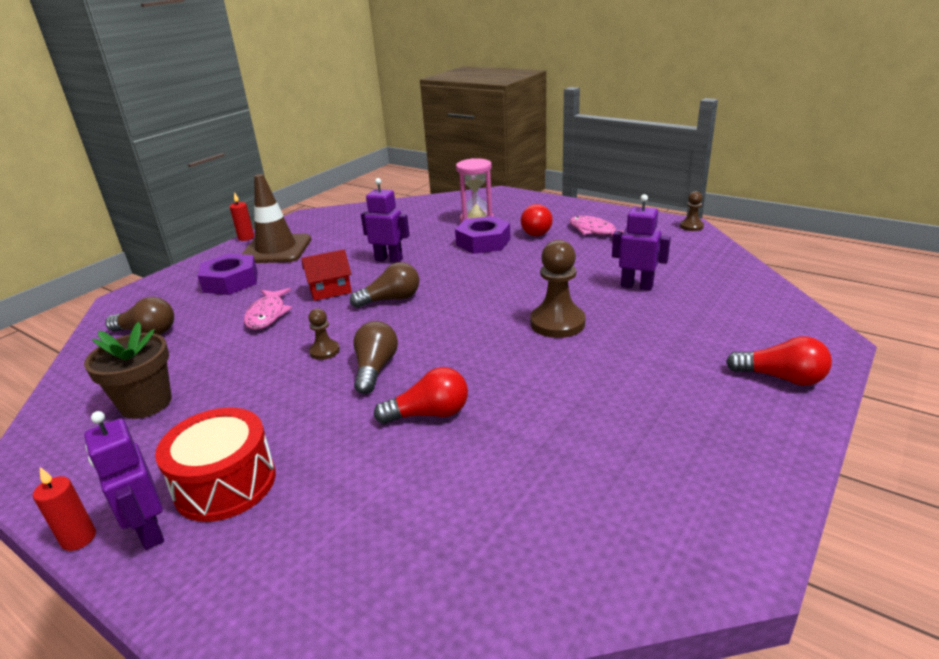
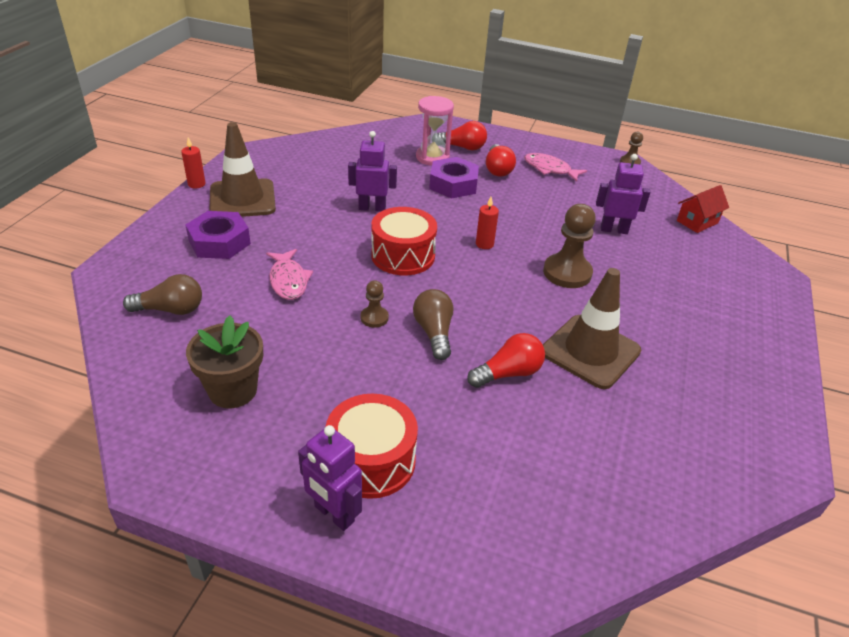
camera: 20 degrees left, 10 degrees up
(79, 538) = (272, 531): red candle -> red candle (484, 244)
(330, 290) = (335, 248): red house -> red house (697, 222)
(391, 299) = (403, 255): brown light bulb -> red drum
(538, 401) = (590, 351): none -> brown traffic cone
(781, 378) = (758, 313): red light bulb -> red light bulb (462, 147)

